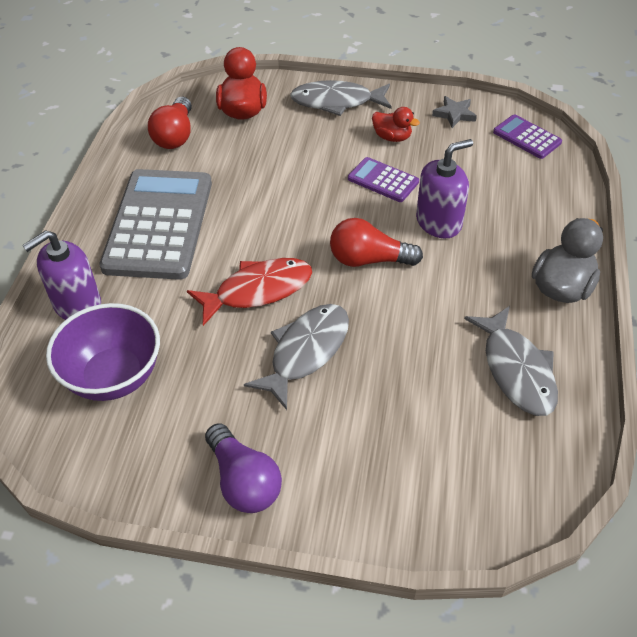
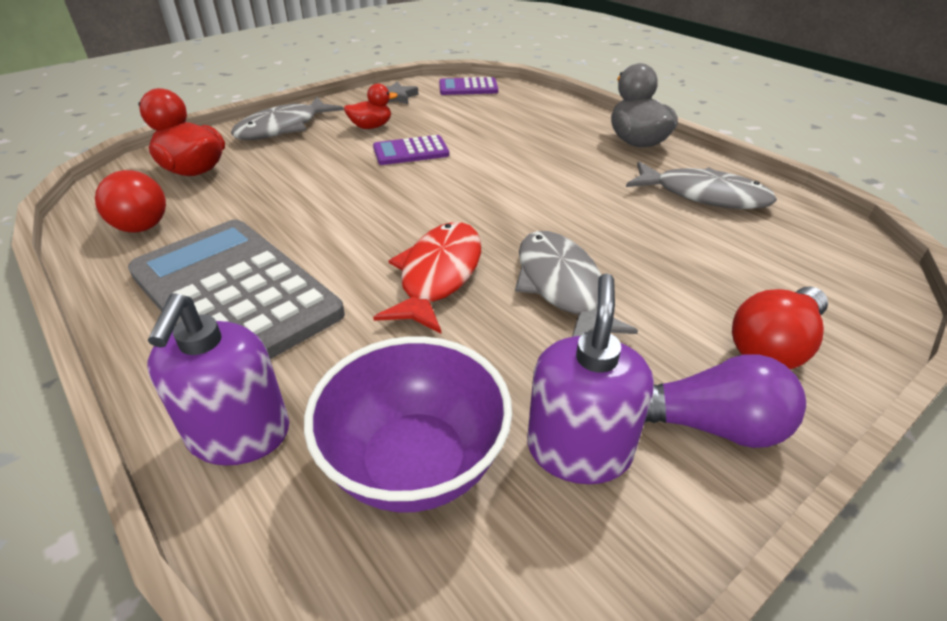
camera: 50 degrees left, 10 degrees down
(368, 260) = (491, 199): red light bulb -> red light bulb (774, 346)
(439, 222) = (498, 152): purple soap dispenser -> purple soap dispenser (578, 450)

